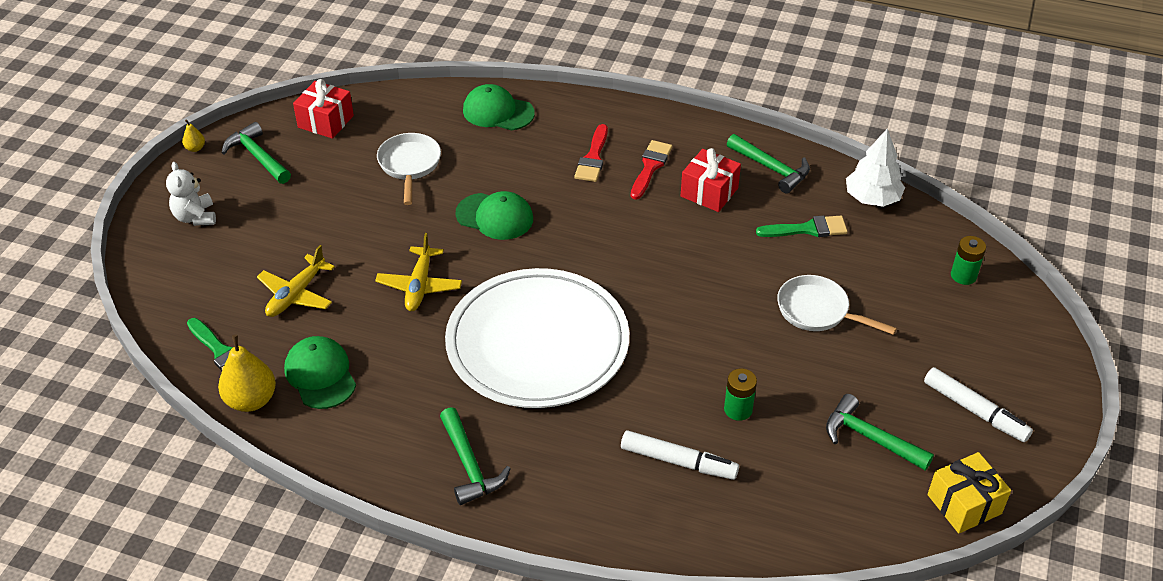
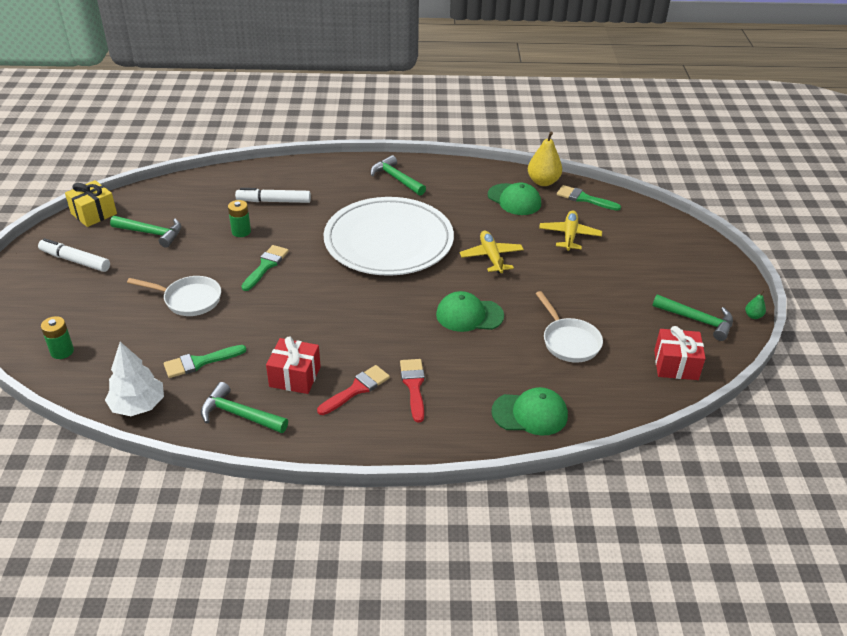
camera: 160 degrees right, 5 degrees down
(195, 148) = (753, 316): yellow pear -> green pear
(195, 217) = (690, 266): white teddy bear -> none
(650, 167) = (357, 389): red brush -> red brush turned 135 degrees counterclockwise
(713, 340) = (266, 266): none -> green brush

